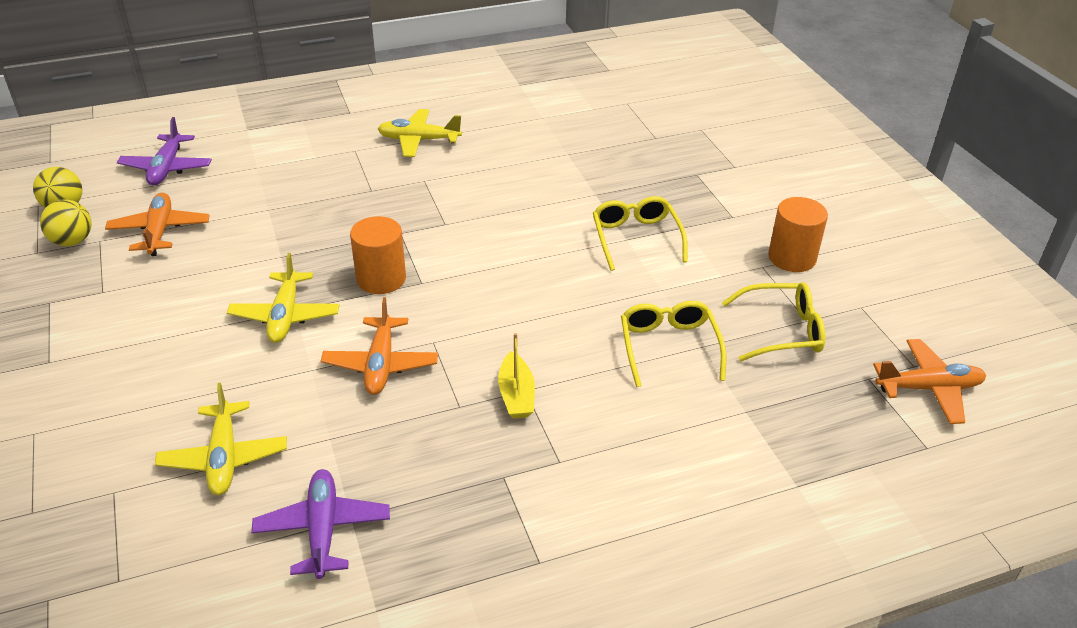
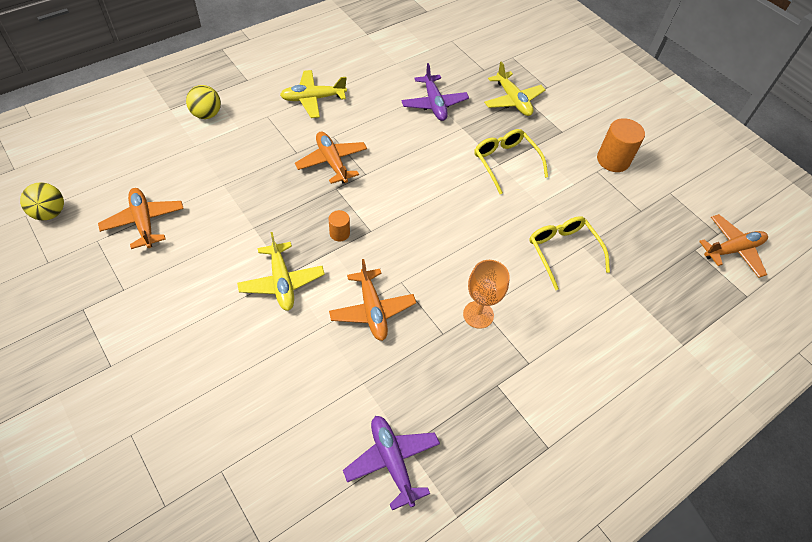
camera: 20 degrees left, 15 degrees up
(72, 241) = (74, 245): yellow ball -> yellow ball (207, 114)
(167, 168) = (120, 158): purple plane -> purple plane (434, 104)
(224, 457) = (292, 419): yellow plane -> yellow plane (513, 100)
(381, 279) = (339, 233): orange cylinder -> orange cylinder, size x0.54
(409, 206) = (332, 162): none -> orange plane
(516, 395) = (478, 314): yellow boat -> orange goblet
(782, 331) = (629, 223): yellow glasses -> none

